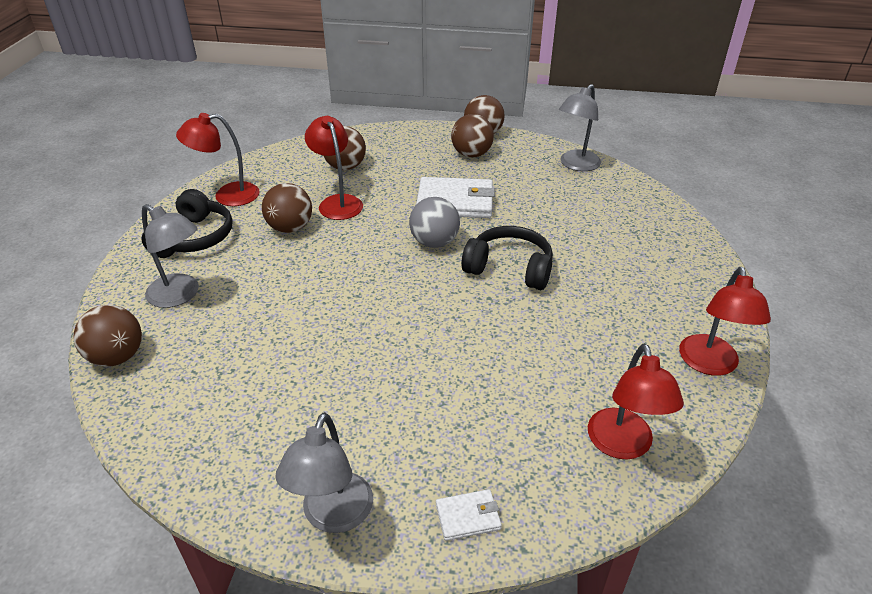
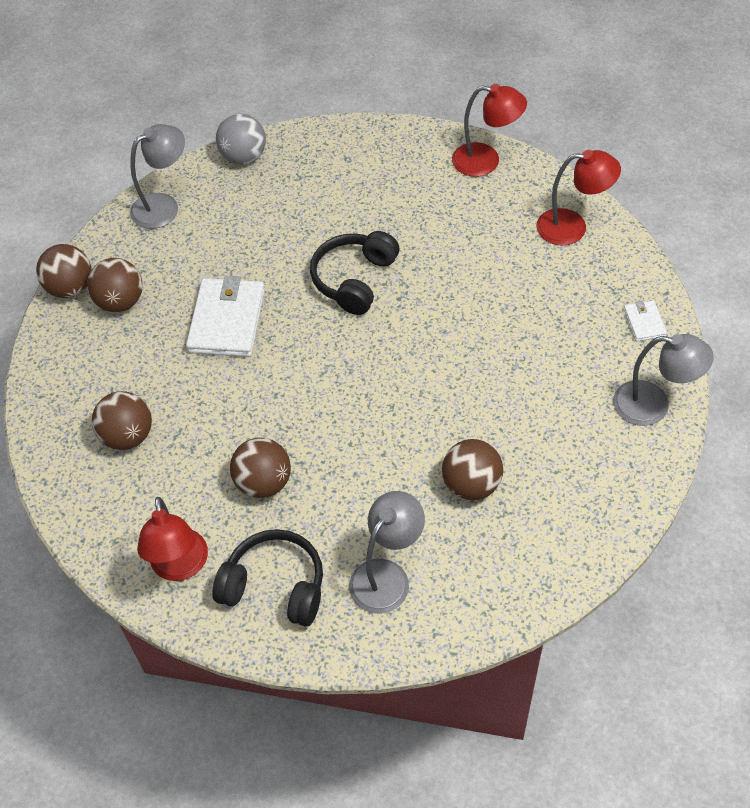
camera: 85 degrees left, 15 degrees up
(117, 357) = (485, 613): brown ball -> brown ball (471, 484)
(337, 202) = (213, 438): red lamp -> none
(434, 242) = (305, 341): grey ball -> grey ball (244, 157)
(576, 165) = (164, 206): grey lamp -> grey lamp turned 75 degrees counterclockwise

